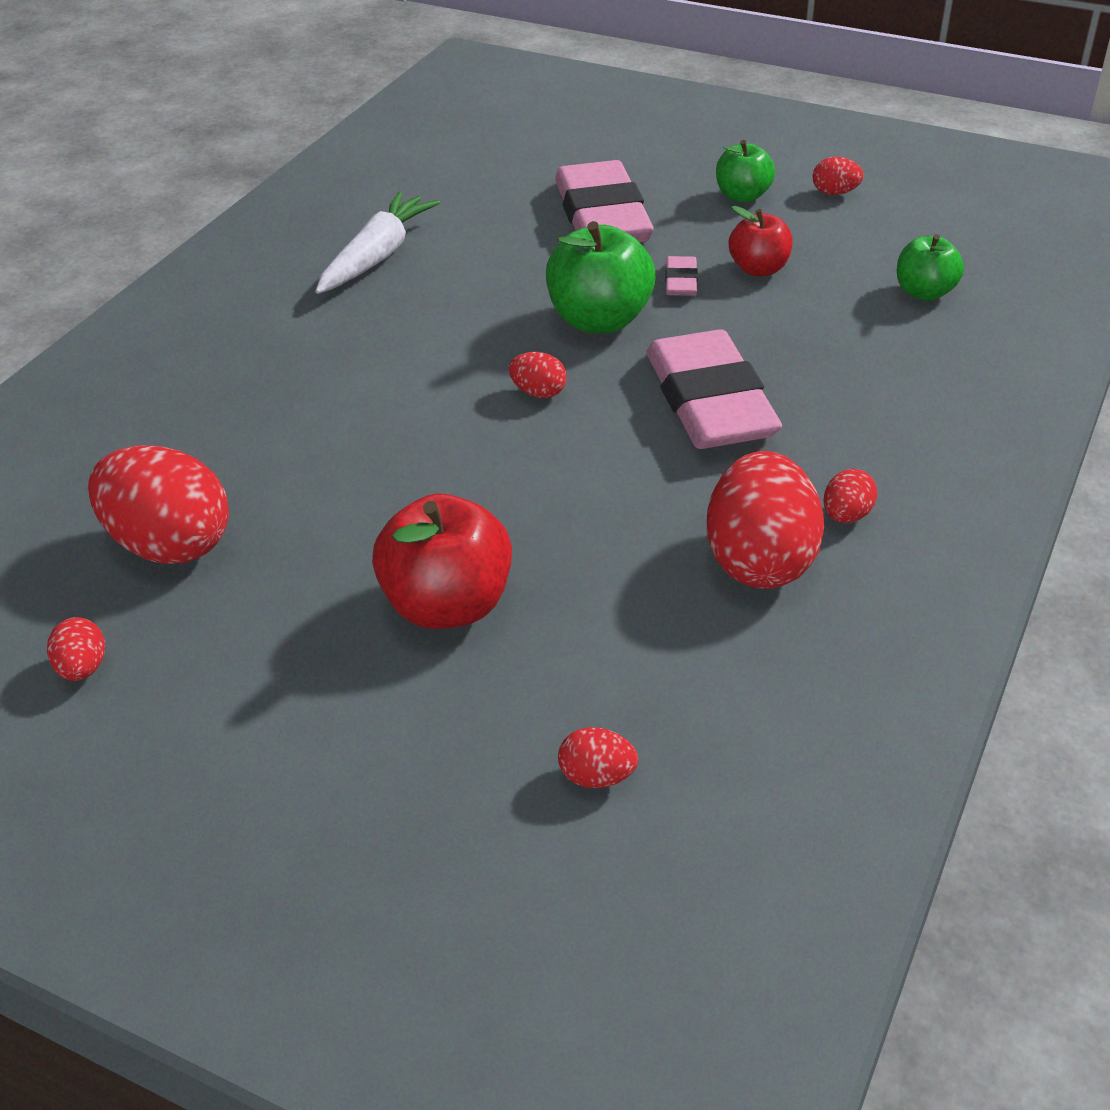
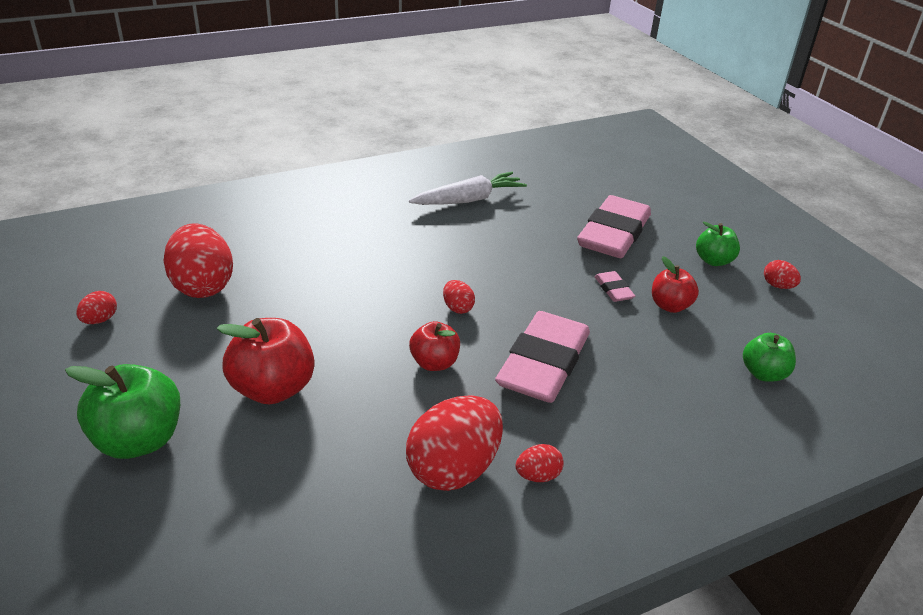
camera: 35 degrees right, 5 degrees down
(594, 467) = (434, 363): none -> red apple
(597, 777) = (219, 526): red egg -> none
(599, 320) = (539, 287): green apple -> green apple (139, 440)
(681, 281) = (613, 289): pink eraser -> pink eraser turned 60 degrees counterclockwise

